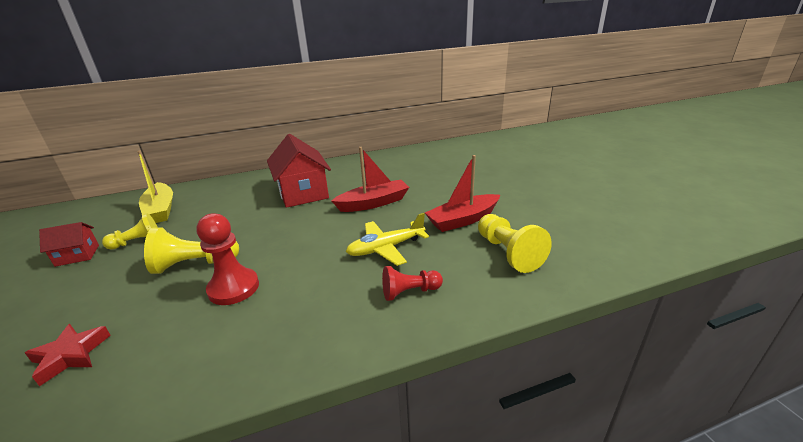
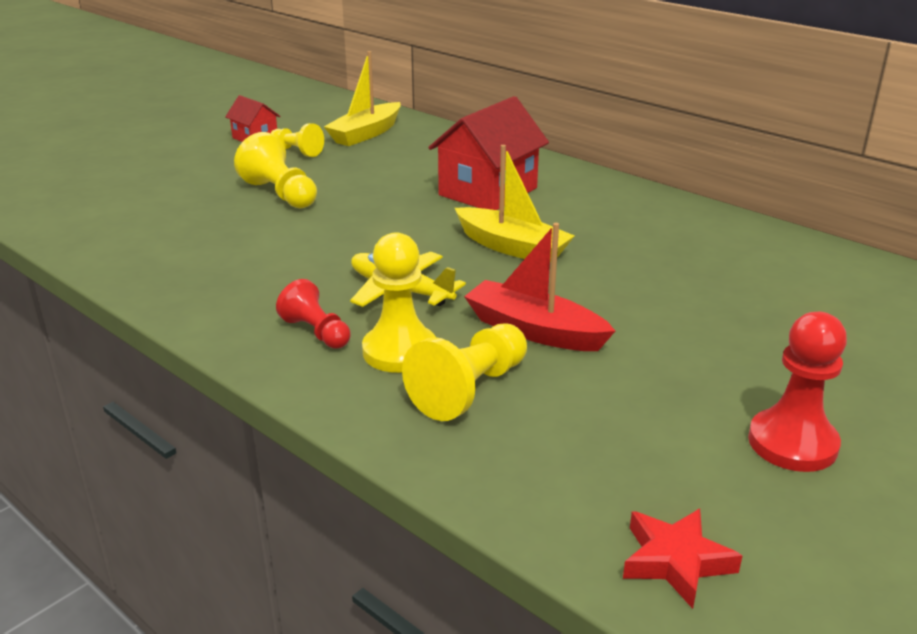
camera: 60 degrees right, 0 degrees up
(71, 355) = (128, 201): red star -> red star (675, 561)
(234, 288) = (255, 229): red pawn -> red pawn (792, 443)
(373, 203) = (512, 247): red boat -> yellow boat
(455, 265) = (399, 351): none -> yellow pawn

